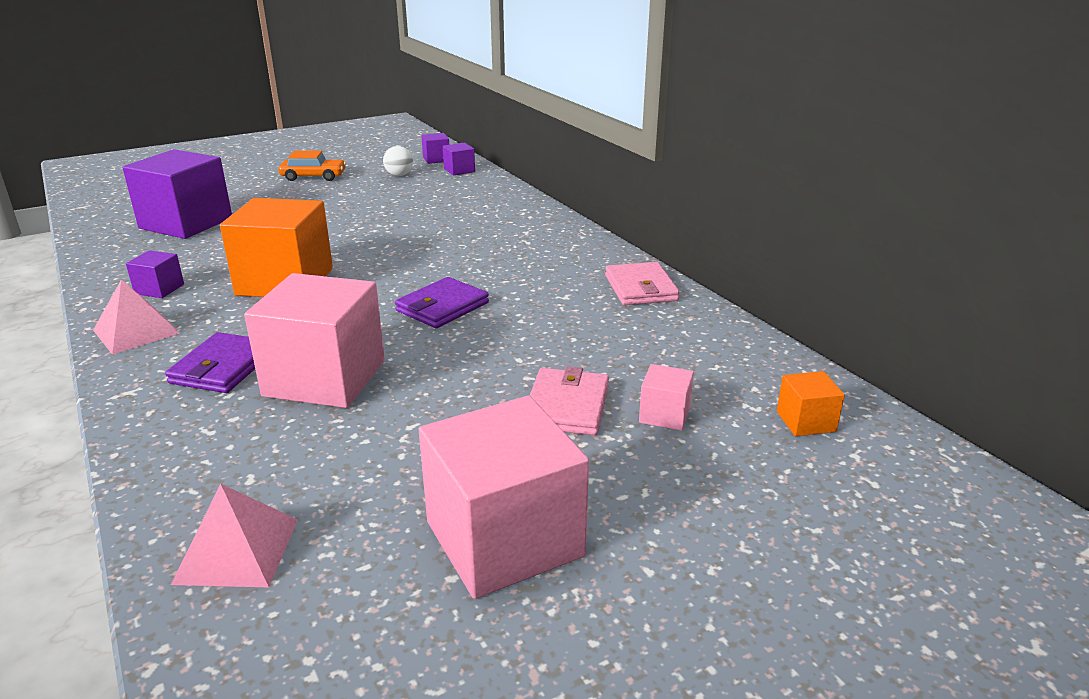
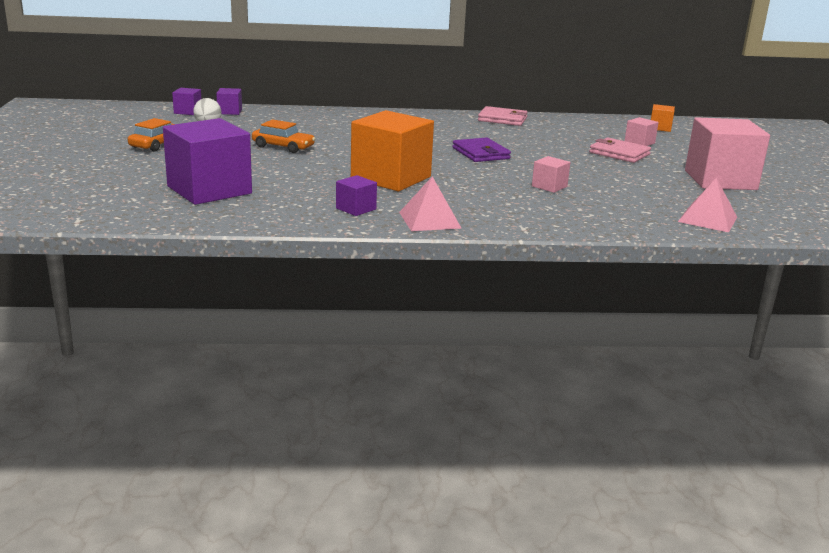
camera: 65 degrees left, 5 degrees down
(223, 367) = (512, 204): purple wallet -> none
(325, 378) = (549, 186): pink cube -> pink cube, size x0.45
(356, 215) = (283, 147): none -> orange car

